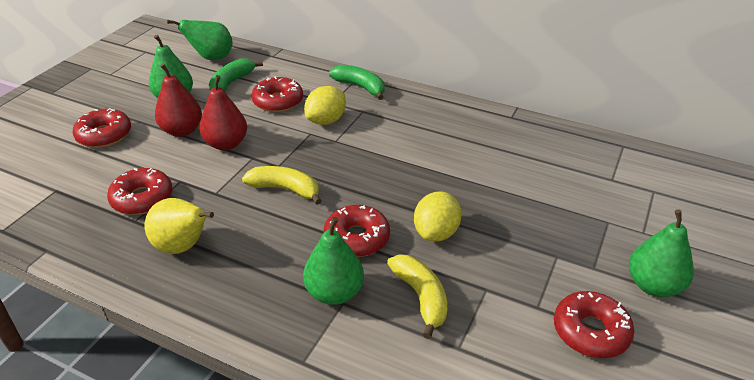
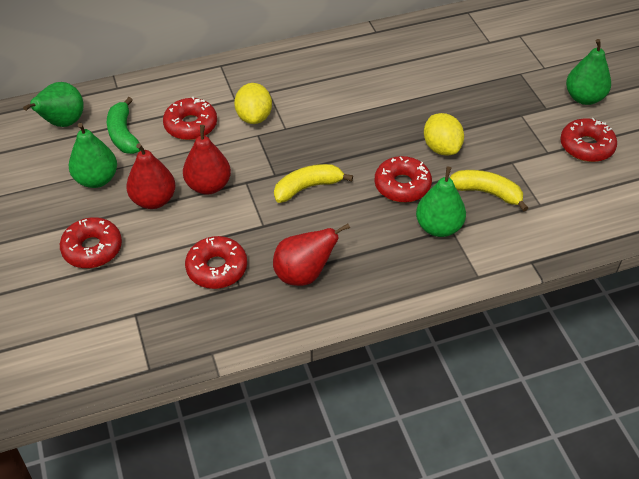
camera: 45 degrees left, 10 degrees up
(183, 246) = (304, 274): yellow pear -> red pear
(360, 87) = (236, 72): green banana -> none

